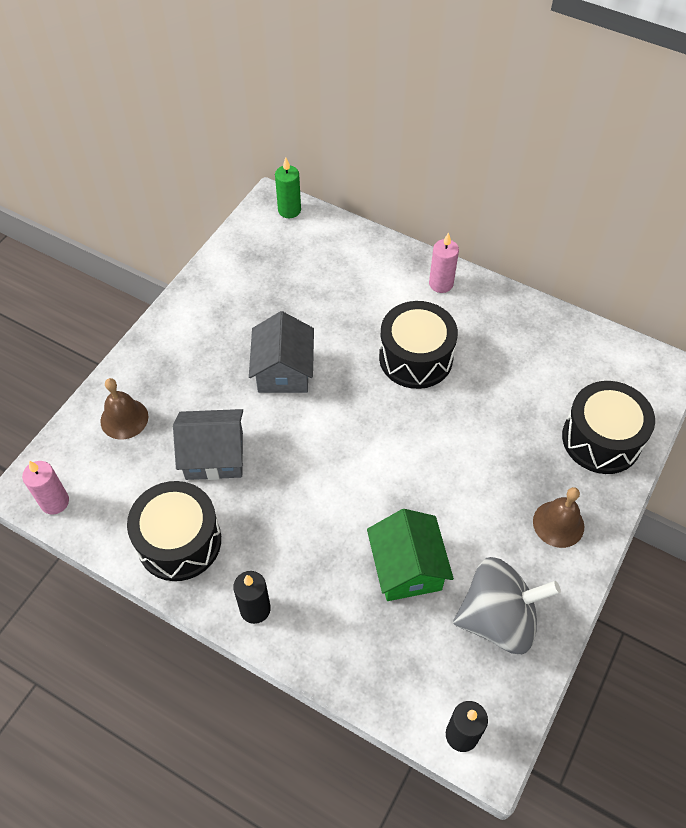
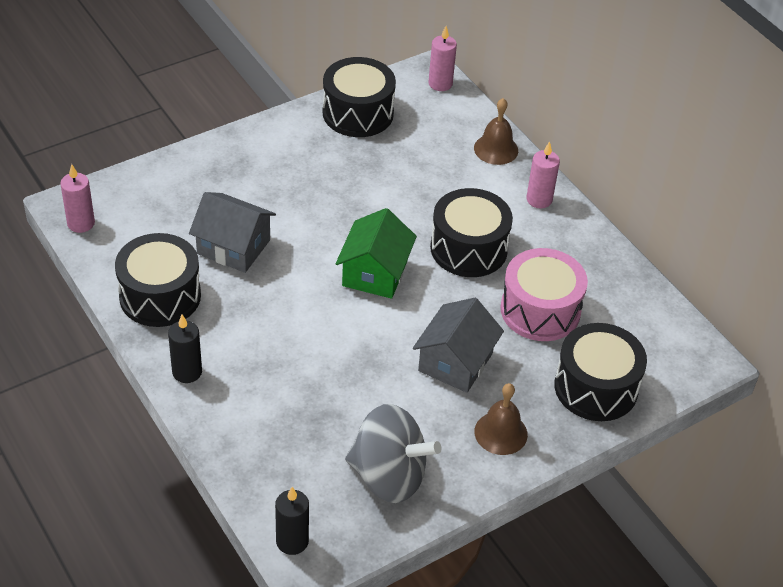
camera: 25 degrees right, 10 degrees down
(124, 419) = (178, 187): brown bell -> brown bell (496, 149)
(238, 269) = (358, 113): none -> black drum
(283, 371) = (340, 208): grey house -> grey house (455, 362)
(289, 210) = (440, 84): green candle -> pink candle
(407, 568) = (337, 402): green house -> green house (375, 273)
(511, 388) = (540, 310): none -> pink drum

